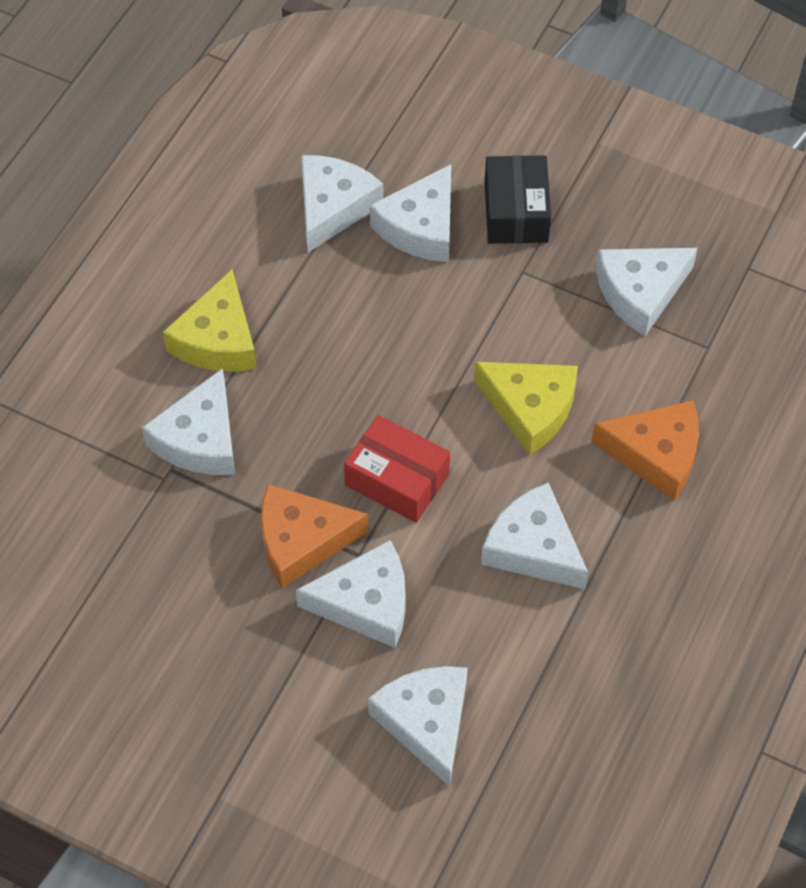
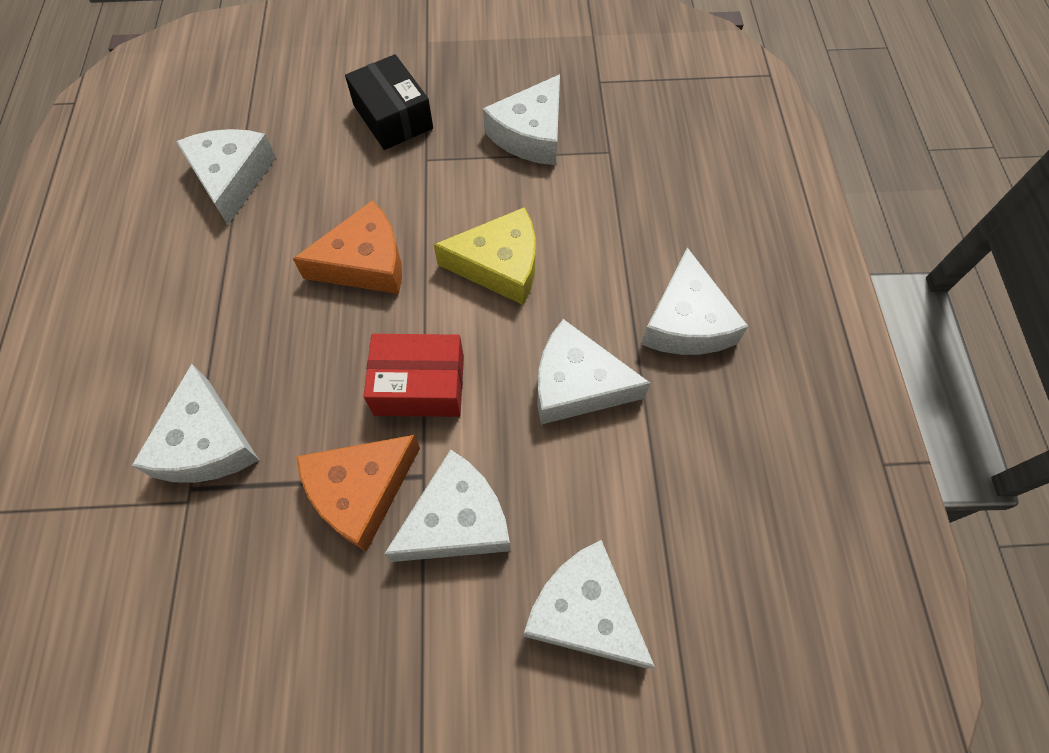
camera: 30 degrees left, 5 degrees up
(218, 339) = (179, 339): yellow cheese -> none
(421, 227) = (319, 161): white cheese -> white cheese (686, 322)
(656, 454) = (625, 253): orange cheese -> orange cheese (365, 263)

